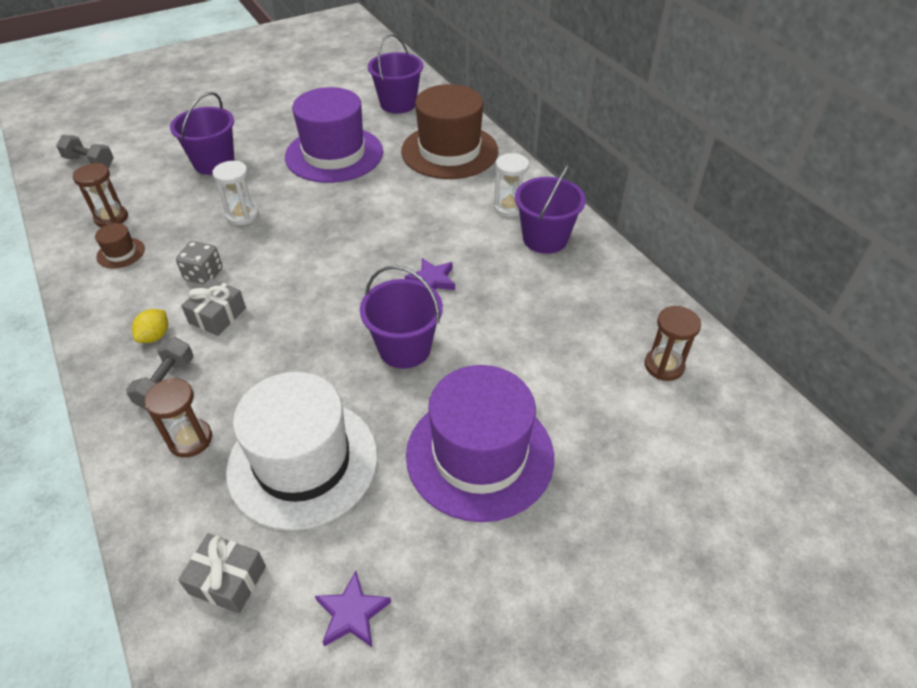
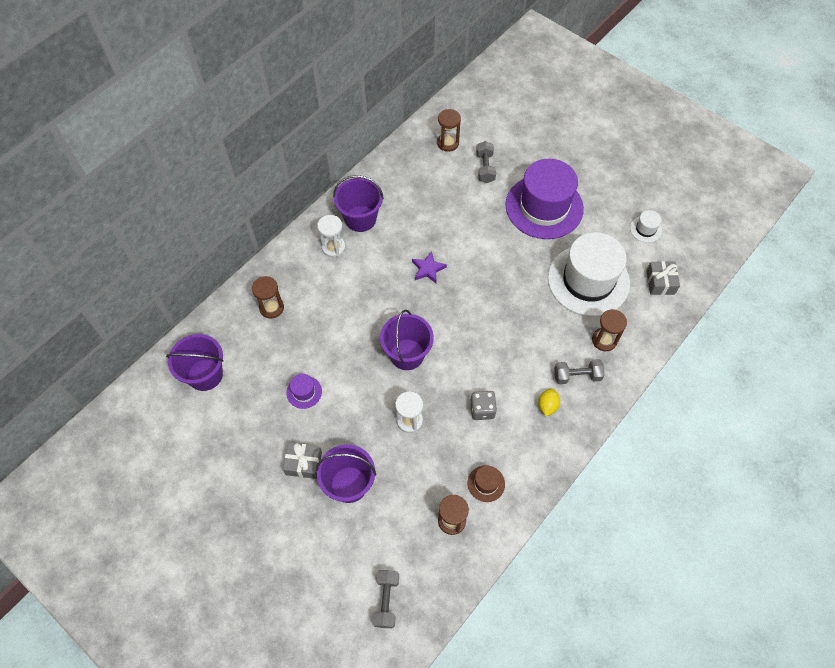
camera: 110 degrees left, 15 degrees up
(155, 336) = (547, 406): yellow lemon -> yellow lemon turned 75 degrees counterclockwise
(217, 316) = (514, 378): grey gift -> grey gift (304, 463)
(334, 154) = (304, 392): purple hat -> purple hat, size x0.40
(352, 613) = (645, 229): purple star -> white hat
(404, 348) = (491, 263): purple bucket -> purple bucket (407, 354)
(449, 151) = (271, 308): brown hat -> brown hourglass
(595, 399) = (485, 168): none -> grey dumbbell

